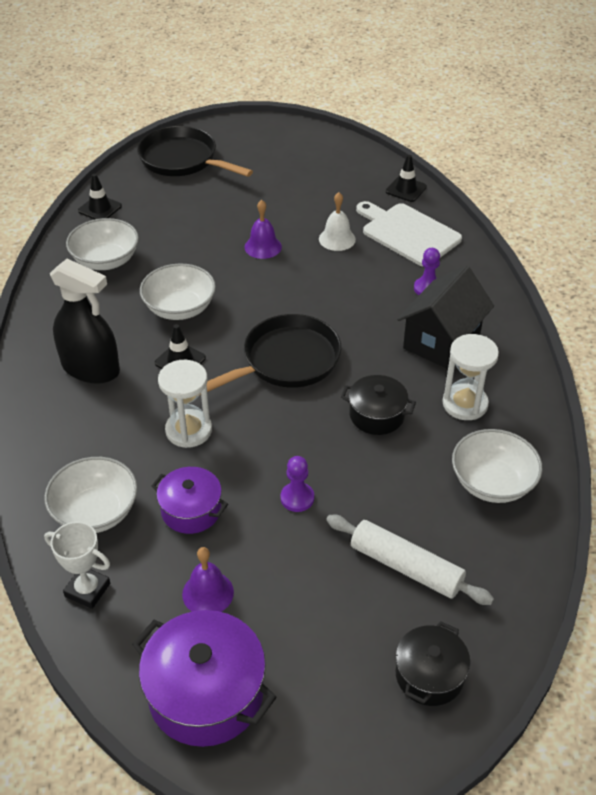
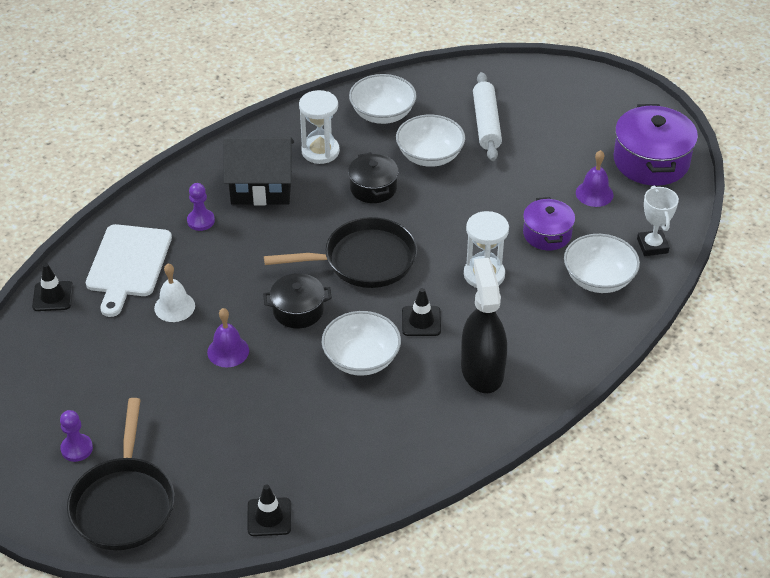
camera: 125 degrees left, 0 degrees up
(106, 260) = (345, 454): white bowl -> white bowl (430, 156)
(285, 361) = (363, 260): black pan -> black pan turned 150 degrees clockwise
(297, 498) = (485, 191): purple pawn -> purple pawn (77, 448)
(429, 675) = (545, 88): black pot -> black pot (298, 310)

